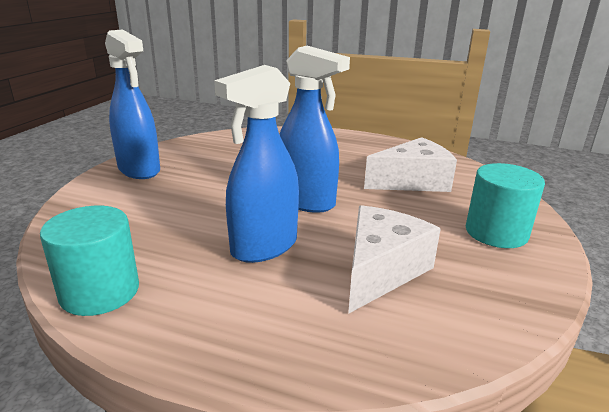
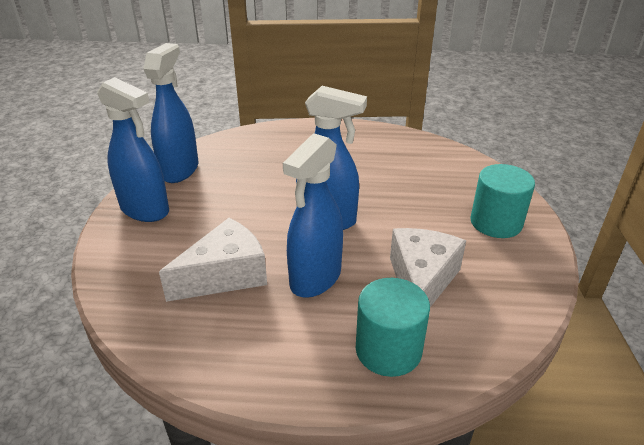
camera: 15 degrees left, 10 degrees up
(100, 291) = (200, 356): turquoise cylinder -> turquoise cylinder (388, 350)
(191, 148) = (180, 170): none -> blue spray bottle
(412, 181) = (409, 177): white cheese -> white cheese (225, 275)

